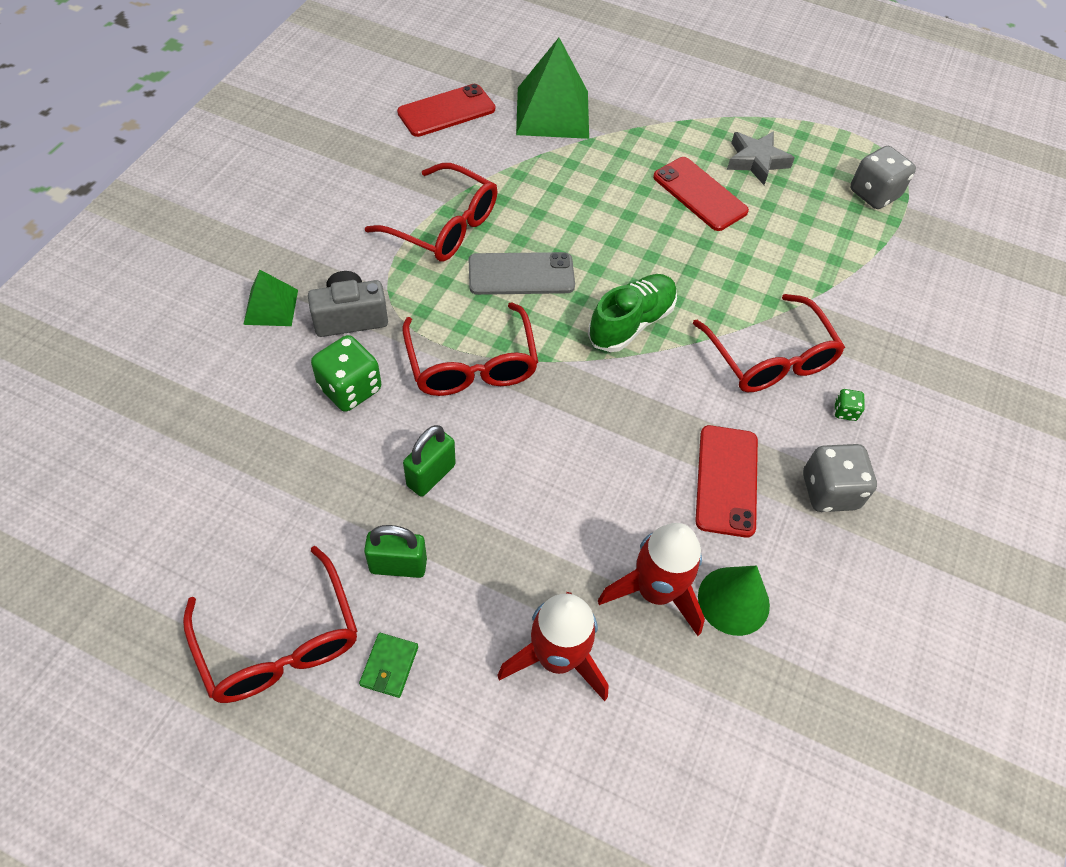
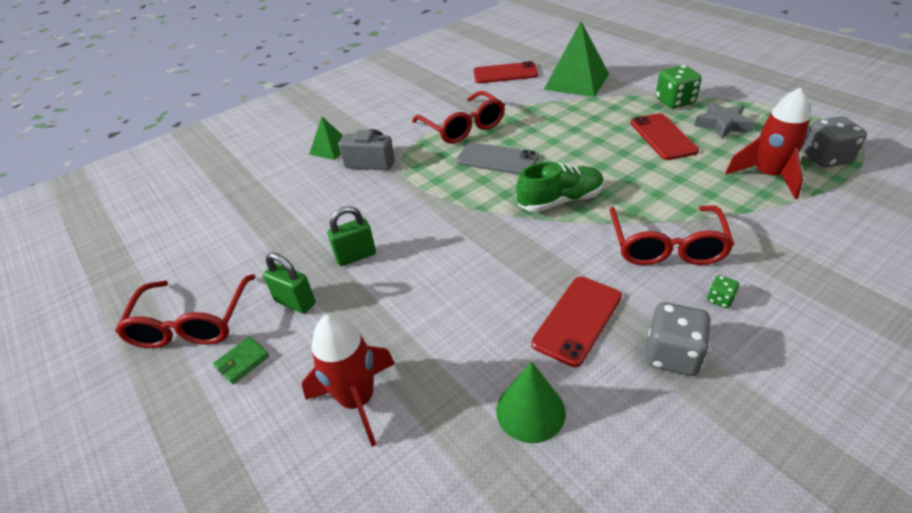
camera: 35 degrees right, 15 degrees down
(350, 388) = (343, 197): green dice -> green dice (675, 101)
(471, 363) = (429, 200): red glasses -> none
(655, 591) = (466, 380): red rocket -> red rocket (767, 176)

